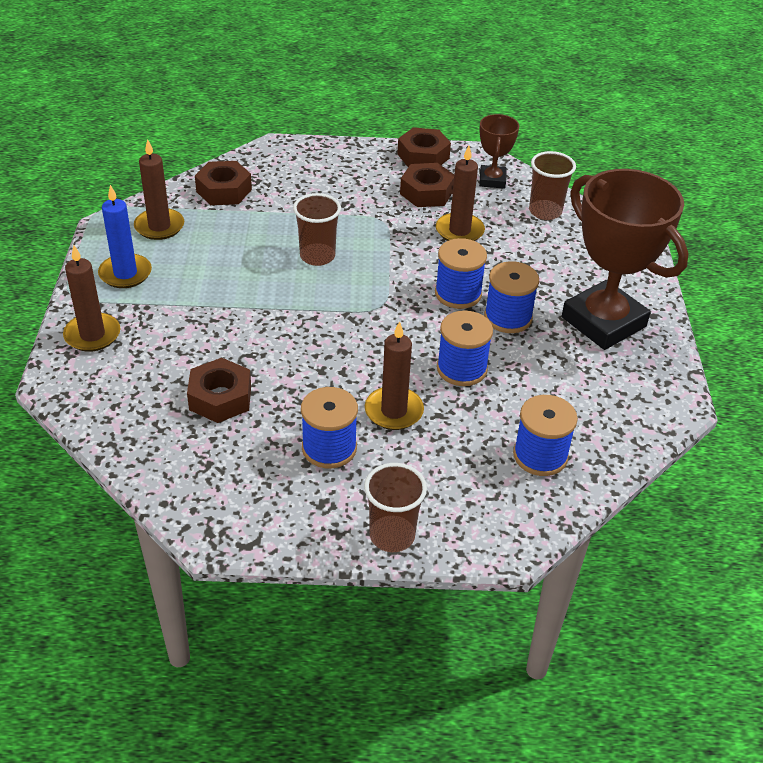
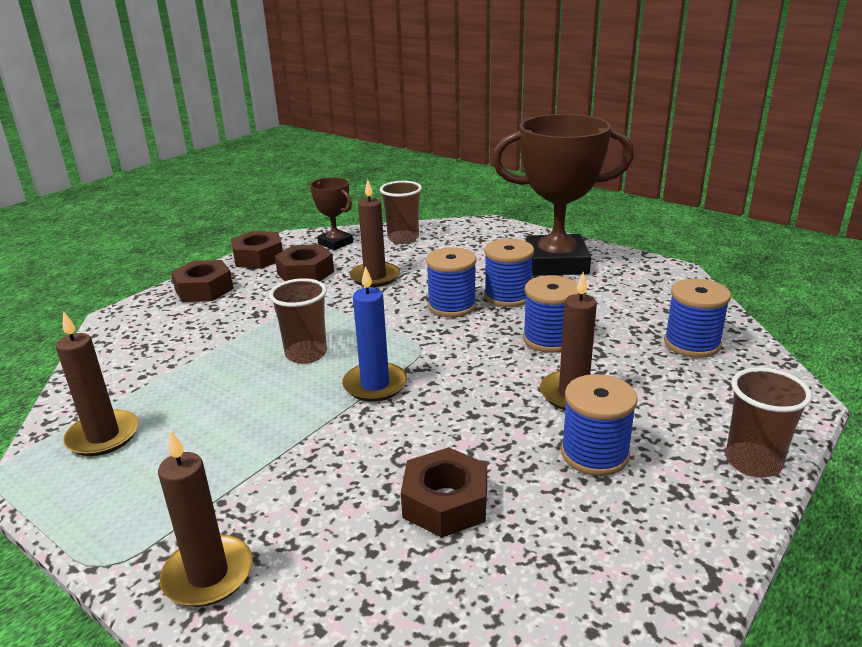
camera: 50 degrees left, 15 degrees down
(125, 273) = (139, 496): blue candle -> blue candle (375, 385)
(224, 190) = (123, 370): brown nut -> brown nut (204, 289)

